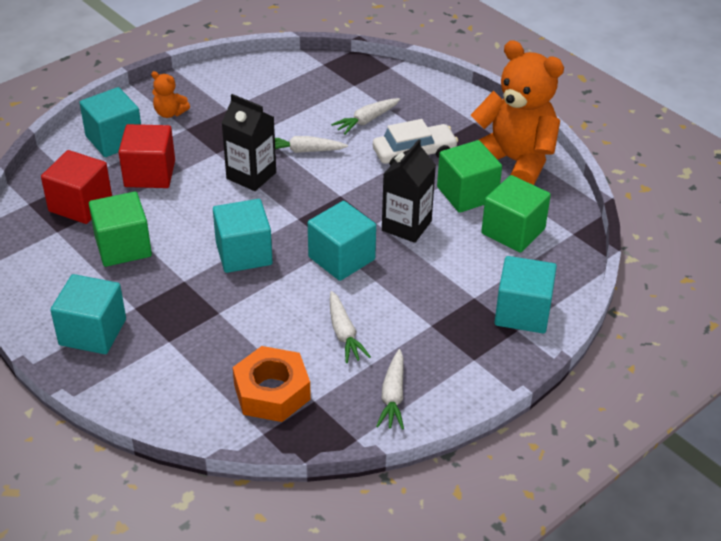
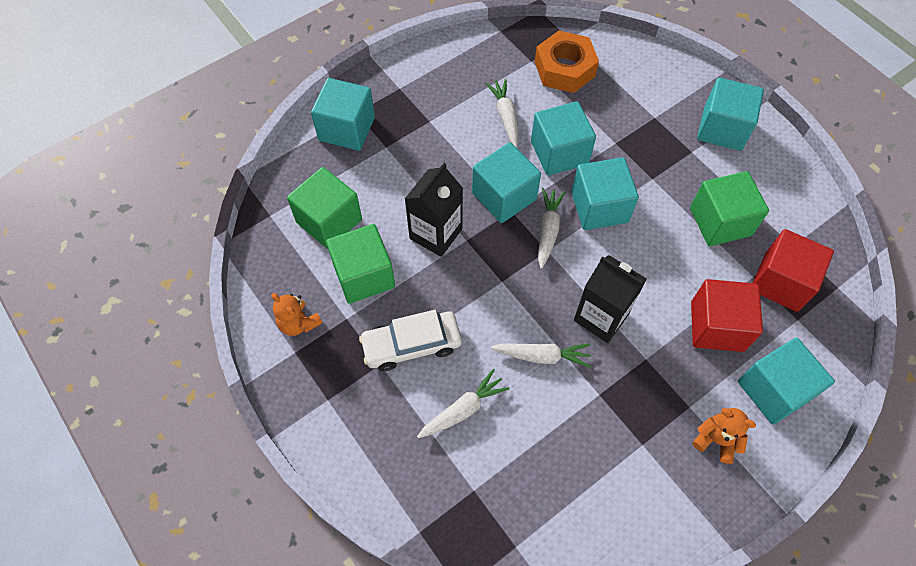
camera: 175 degrees left, 20 degrees up
(282, 300) = (559, 153): none -> turquoise cube
(393, 396) = (469, 61): white carrot -> white carrot (548, 230)
(514, 162) = (299, 323): orange teddy bear -> orange teddy bear, size x0.42

